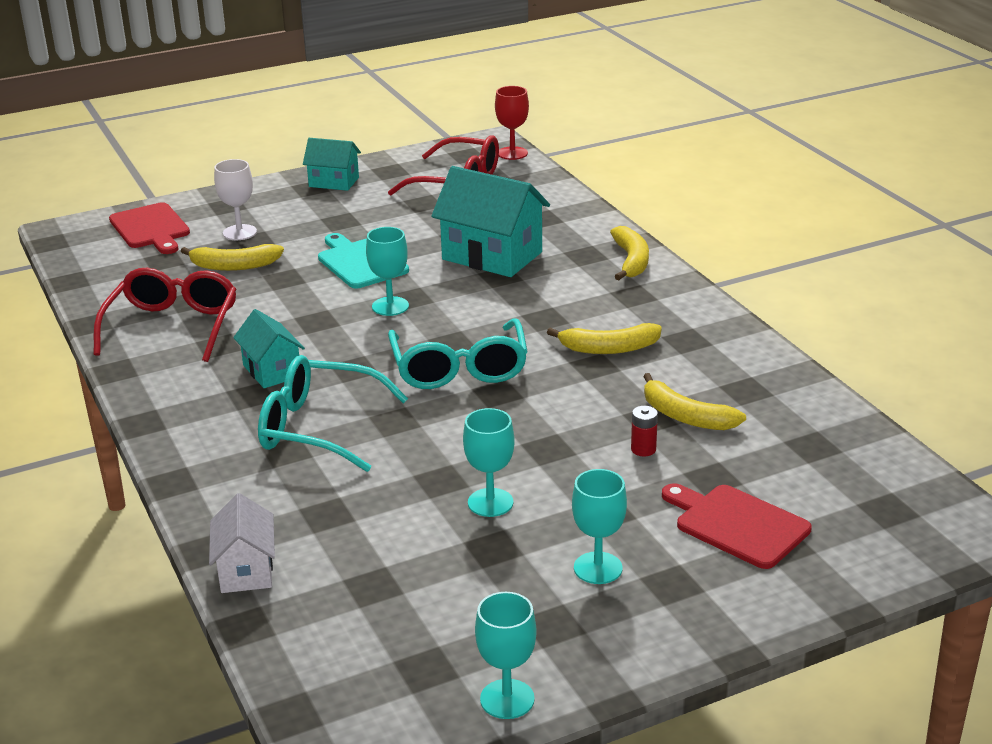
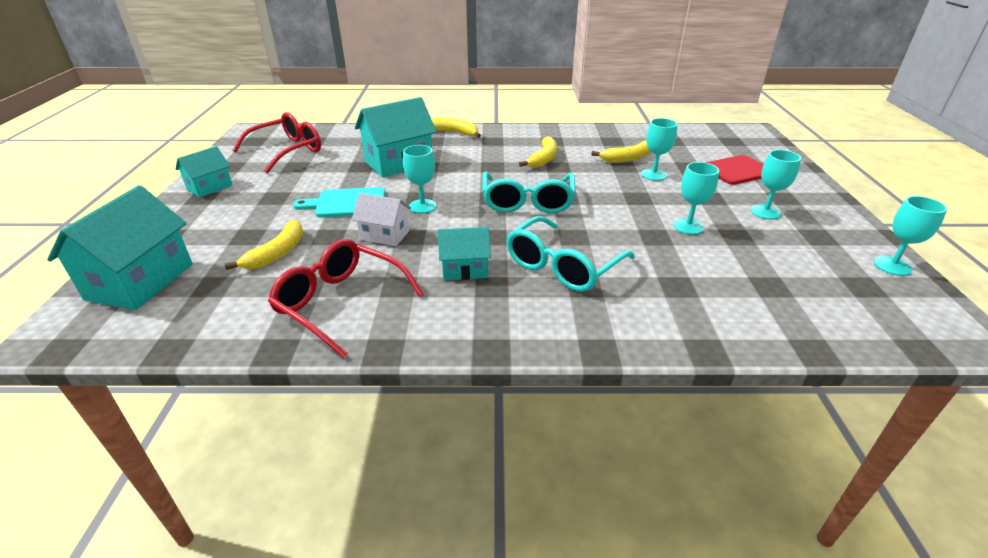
camera: 65 degrees left, 5 degrees up
(151, 228) = (140, 281): red cutting board -> turquoise house
(239, 232) = (224, 240): white goblet -> none
(246, 570) = (741, 336): white house -> white house (385, 235)
(459, 369) = (527, 202): turquoise glasses -> turquoise glasses turned 75 degrees clockwise
(512, 153) = (277, 129): red goblet -> none
(643, 449) = (653, 175): red battery -> turquoise goblet

